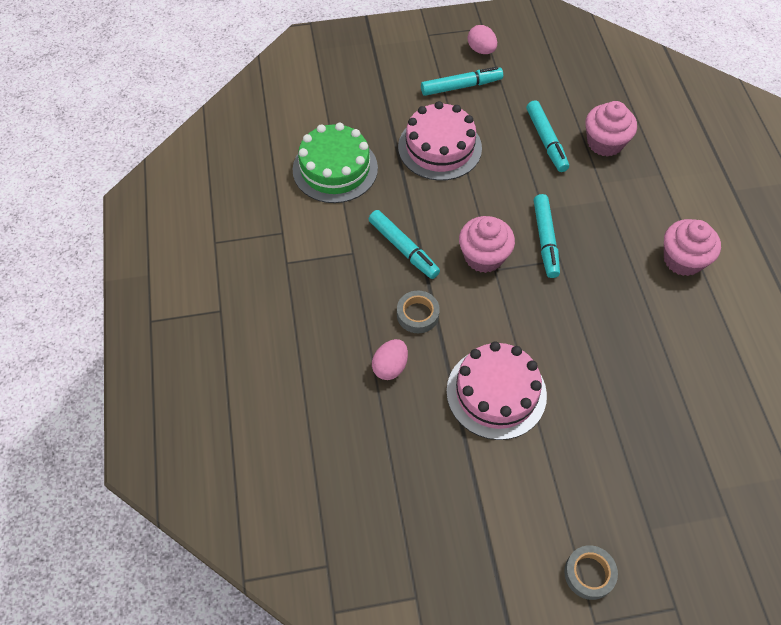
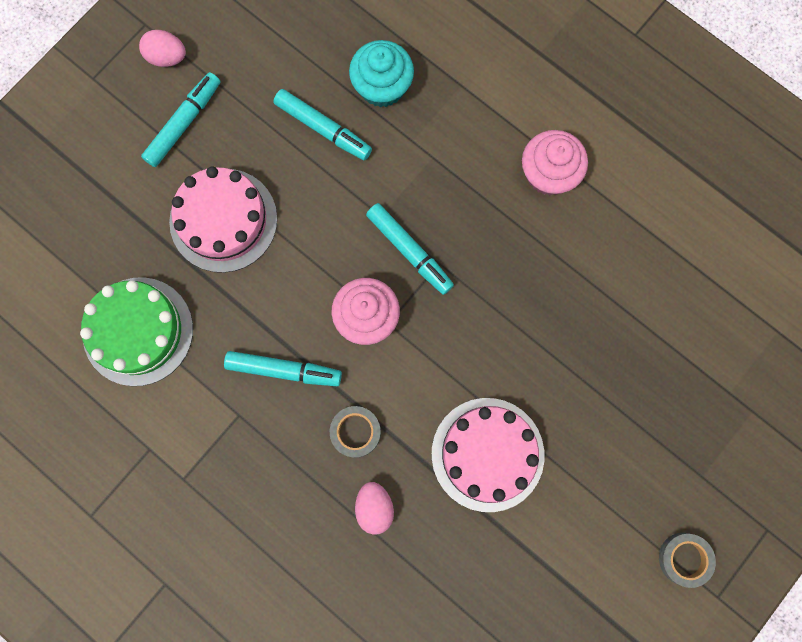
camera: 40 degrees left, 20 degrees up
(605, 143) = (382, 87): pink cupcake -> turquoise cupcake

